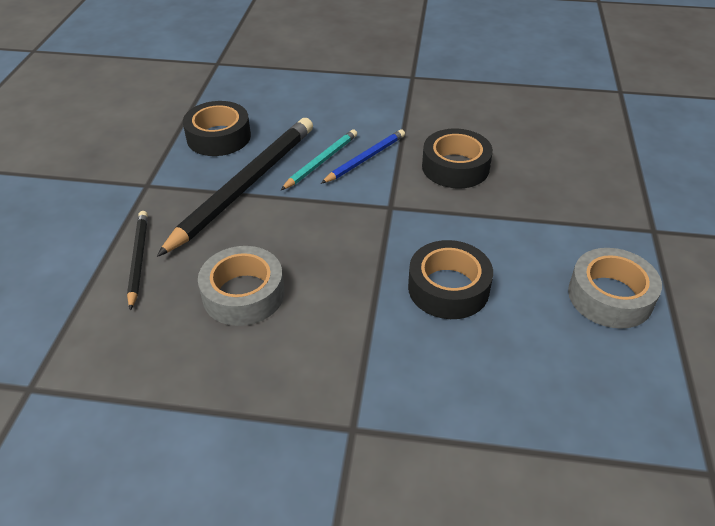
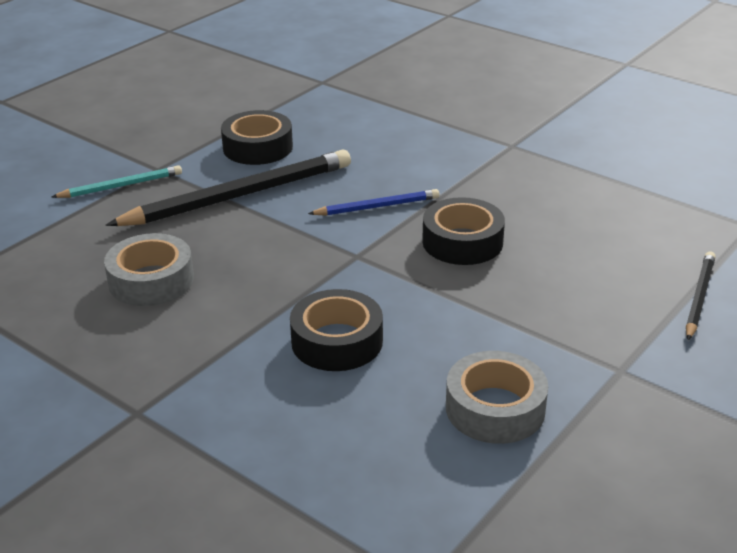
camera: 30 degrees right, 10 degrees down
(138, 259) = (94, 225): black pencil -> black pencil (699, 297)
(321, 162) = (331, 196): turquoise pencil -> turquoise pencil (121, 186)

